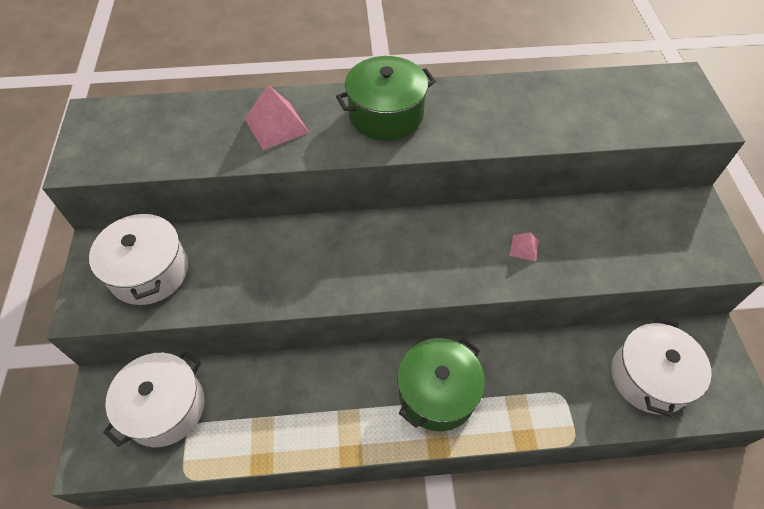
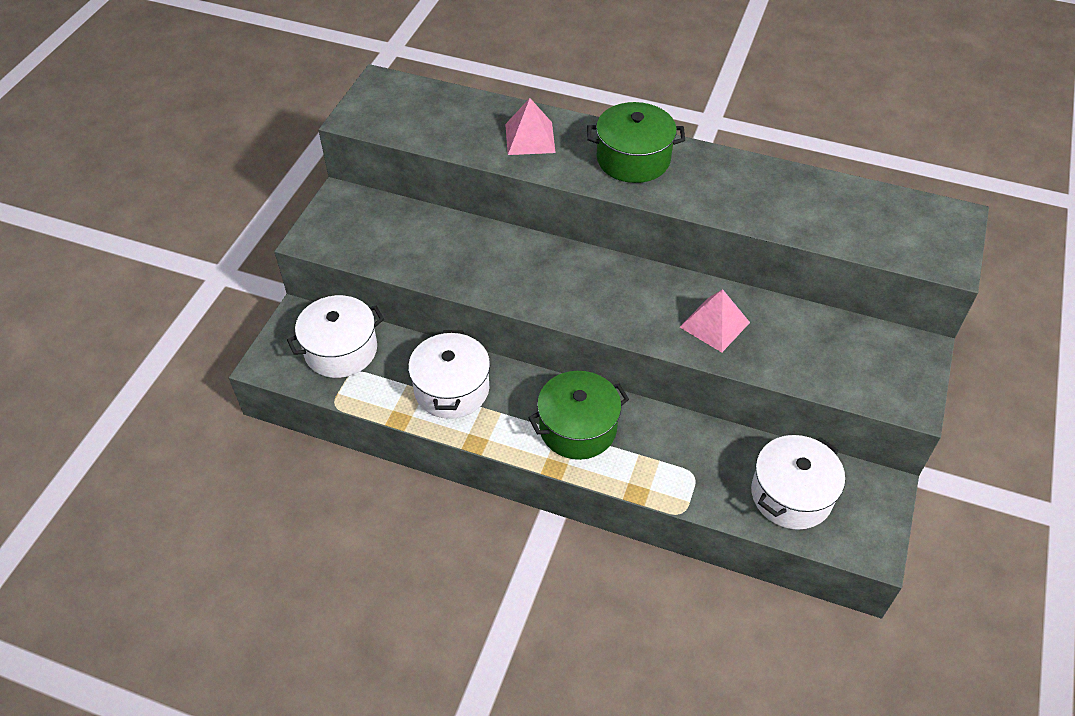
camera: 25 degrees right, 5 degrees down
(149, 272) = (373, 229): white pot -> white pot (451, 389)
(524, 248) = (715, 324): pink pyramid -> pink pyramid, size x1.91

